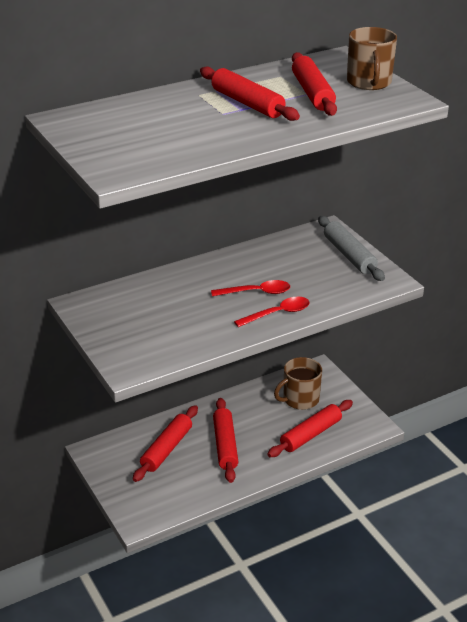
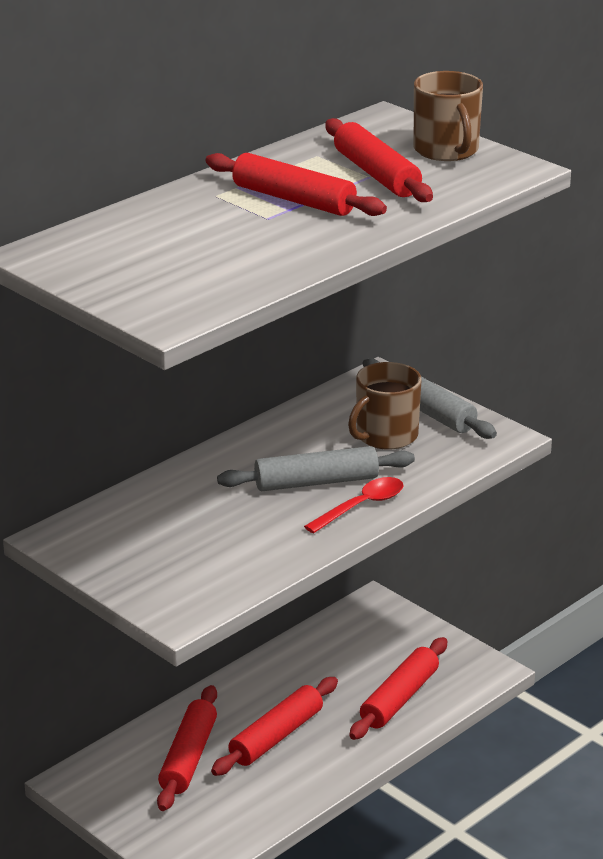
camera: 15 degrees left, 5 degrees down
(225, 445) = (276, 736): red rolling pin -> red rolling pin turned 60 degrees clockwise
(256, 292) = (316, 482): red spoon -> grey rolling pin
(300, 399) = (363, 651): brown mug -> brown mug (385, 436)

